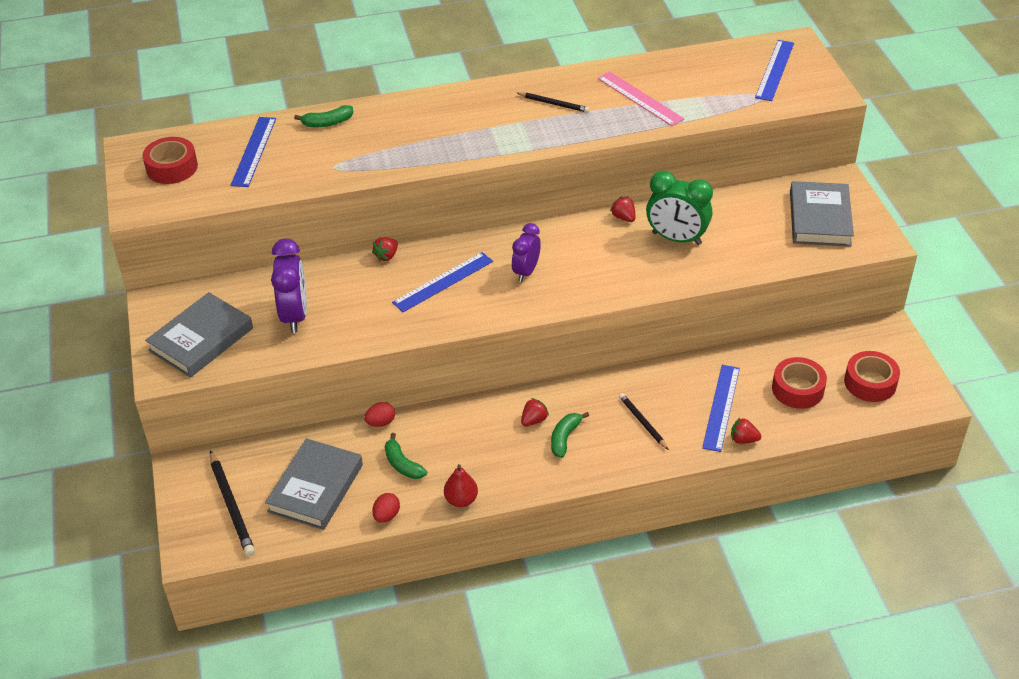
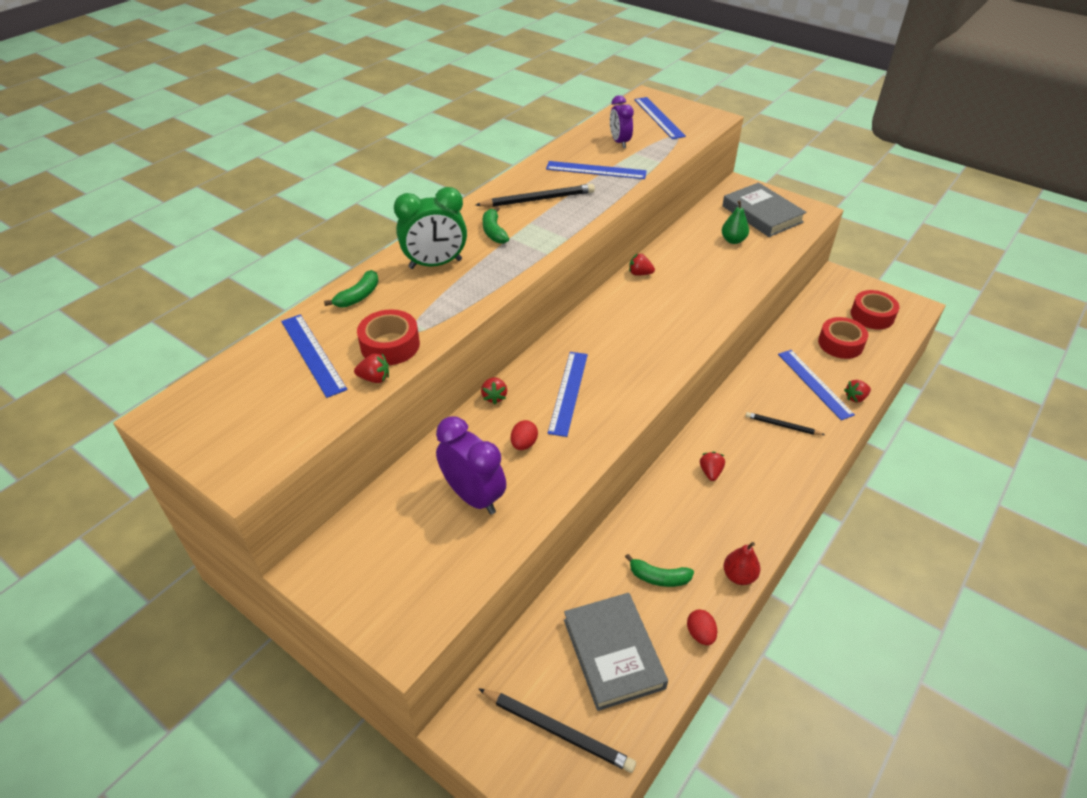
camera: 40 degrees left, 0 degrees up
(172, 167) = (237, 412): red tape -> red tape (390, 345)
(201, 339) = (406, 578): grey book -> none
(272, 188) = (375, 378): none -> red strawberry
(381, 422) = (599, 552): red egg -> red egg (524, 444)
(526, 272) = (622, 349): purple clock -> purple clock (619, 142)
(554, 104) = (538, 199): black pencil -> black pencil, size x1.61
(564, 438) = (748, 472): green banana -> green banana (494, 232)
(640, 98) = (596, 170): pink ruler -> blue ruler
(676, 239) = (694, 270): green clock -> green clock (435, 264)
(753, 229) = (733, 240): none -> green pear

